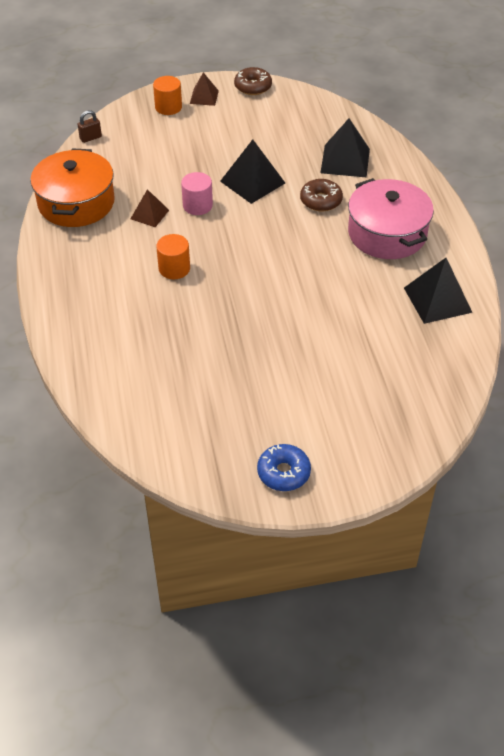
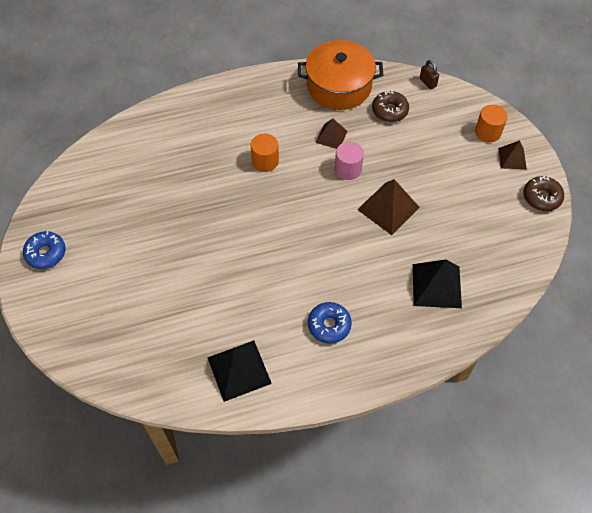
camera: 85 degrees right, 10 degrees up
(252, 182) = (388, 208): black pyramid -> brown pyramid
(321, 200) = (370, 266): brown donut -> brown donut (389, 111)
(387, 233) = (329, 325): pink pot -> blue donut

